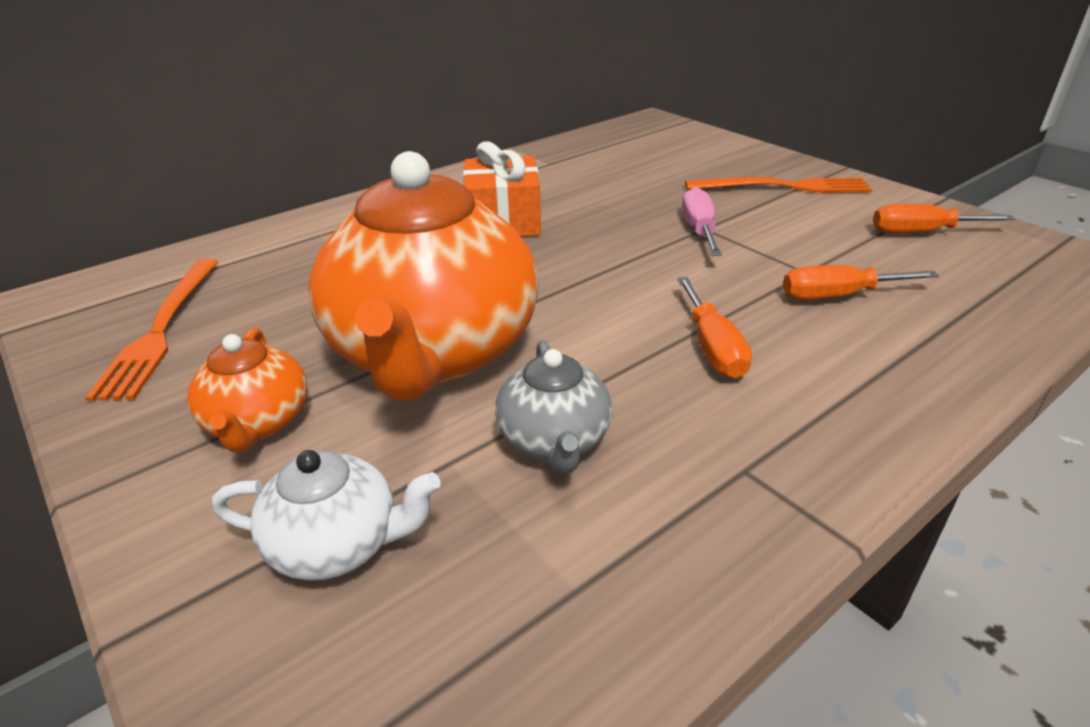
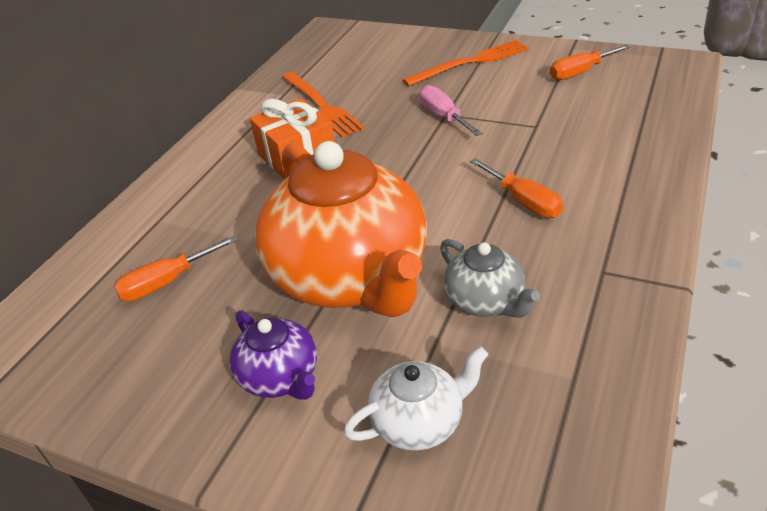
camera: 25 degrees left, 5 degrees up
(162, 329) = (117, 346): orange fork -> orange fork (321, 105)
(258, 423) = (280, 377): orange teapot -> purple teapot
(837, 296) = (566, 137): orange screwdriver -> orange screwdriver (167, 282)

